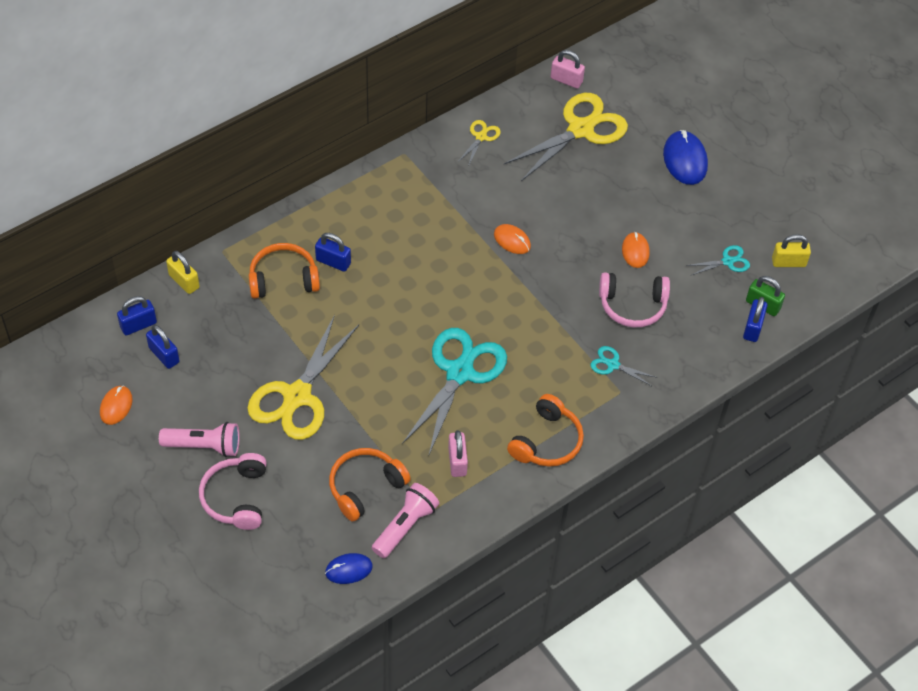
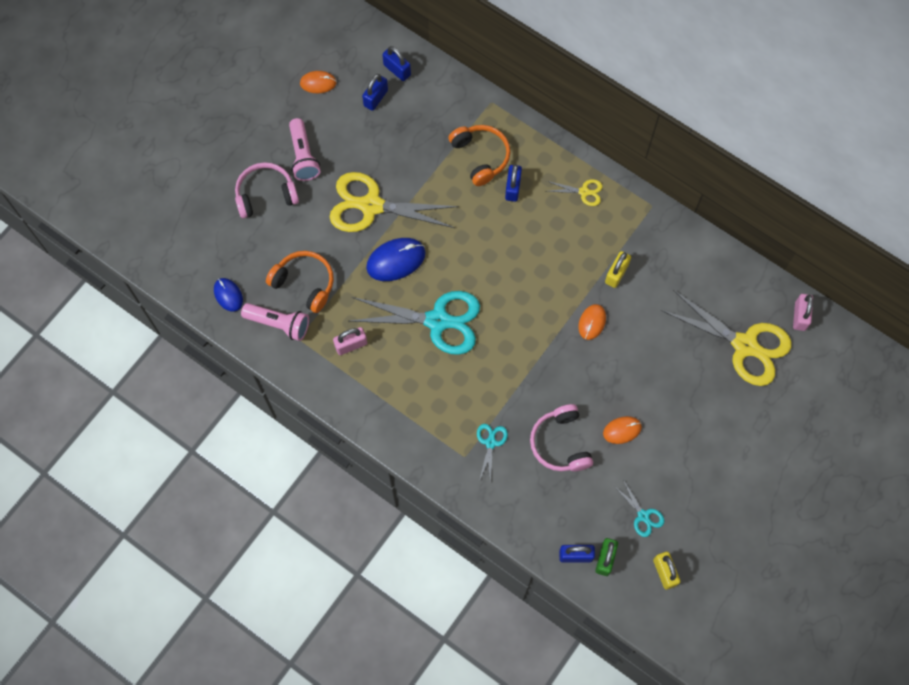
camera: 75 degrees right, 15 degrees up
(184, 281) = (450, 86): yellow padlock -> yellow padlock (616, 274)
(481, 137) = (698, 262): yellow scissors -> yellow scissors (584, 192)
(546, 441) = (394, 409): orange headphones -> none
(685, 160) = (748, 448): blue mouse -> blue mouse (396, 260)

